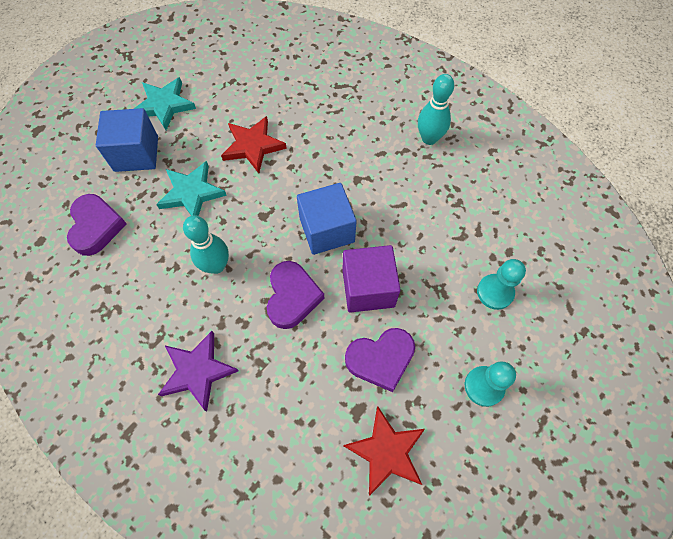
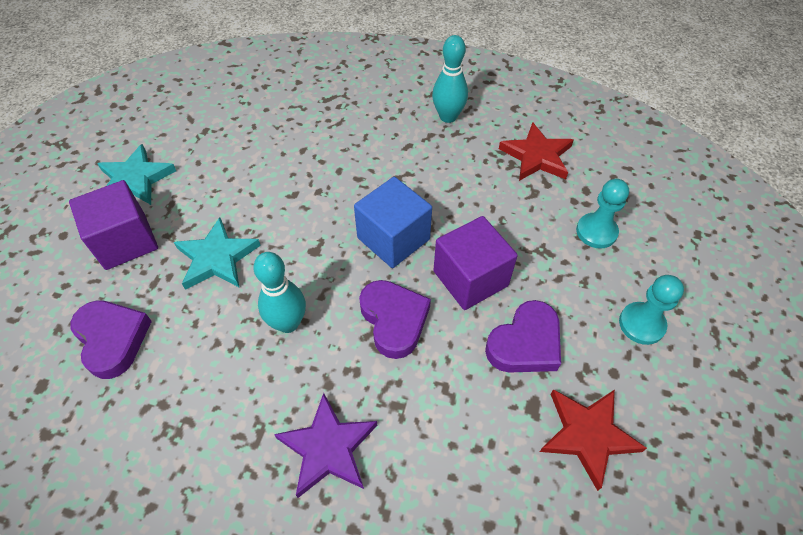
camera: 25 degrees left, 10 degrees down
(136, 154) = (125, 241): blue cube -> purple cube
(253, 146) = (264, 186): red star -> red star (537, 156)

